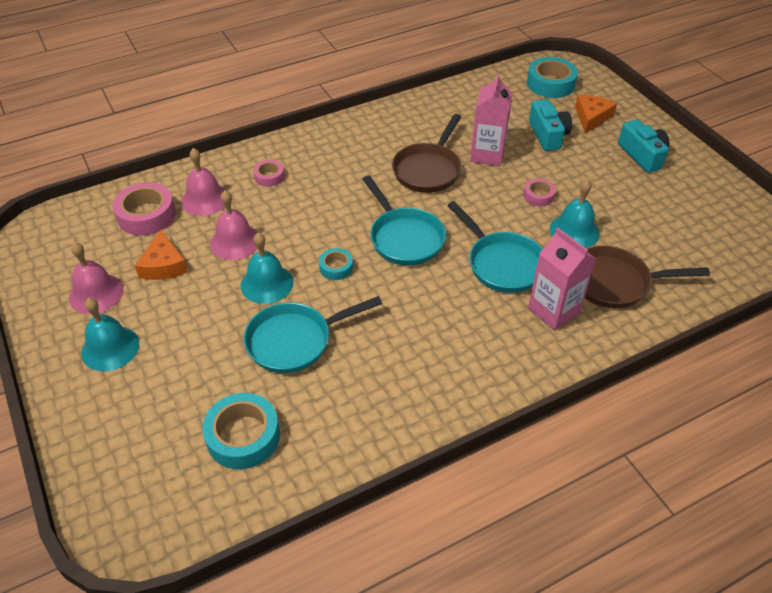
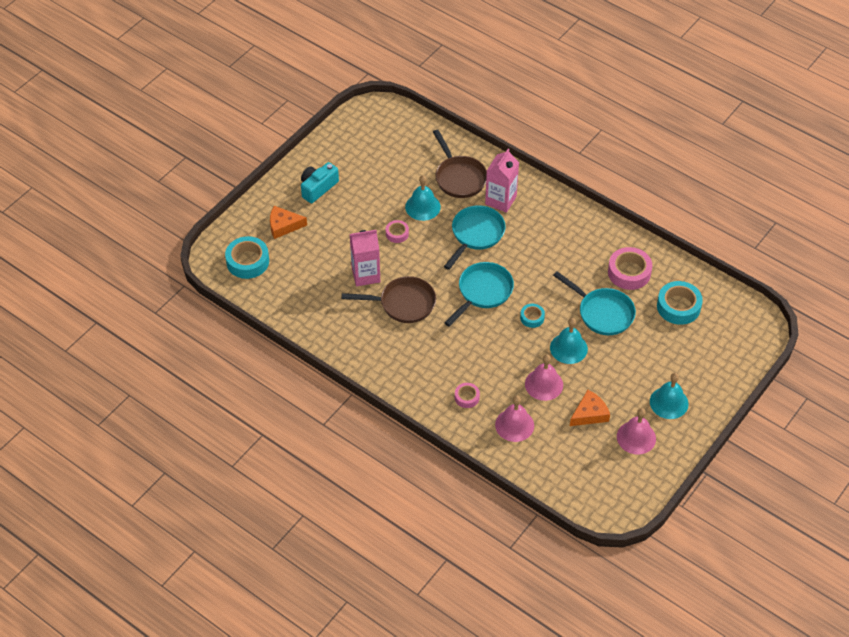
camera: 115 degrees left, 5 degrees up
(146, 215) = (552, 452): pink tape -> pink tape (629, 272)
(548, 135) = (321, 246): turquoise camera -> none

